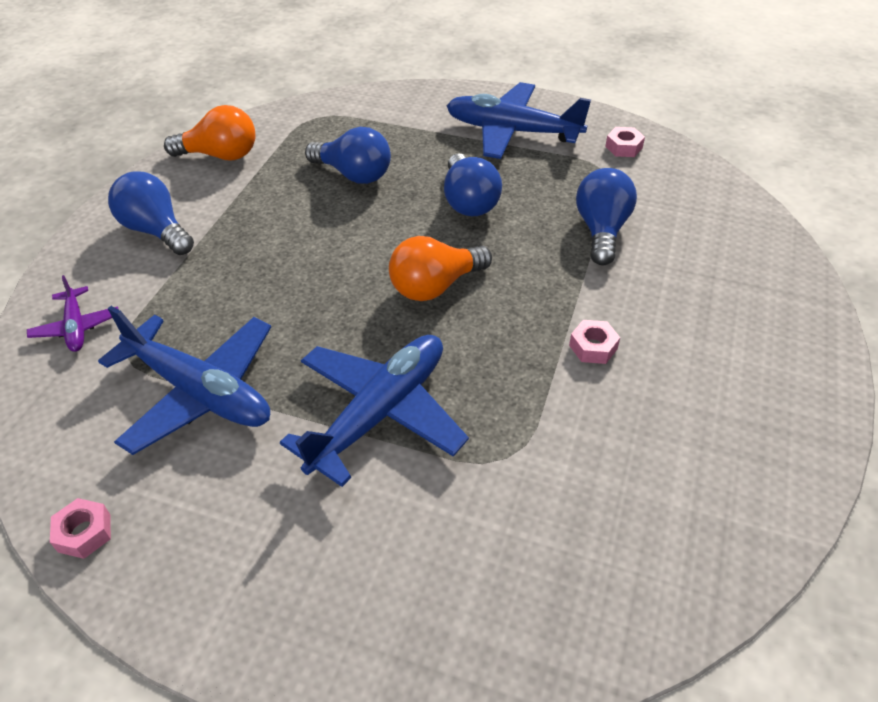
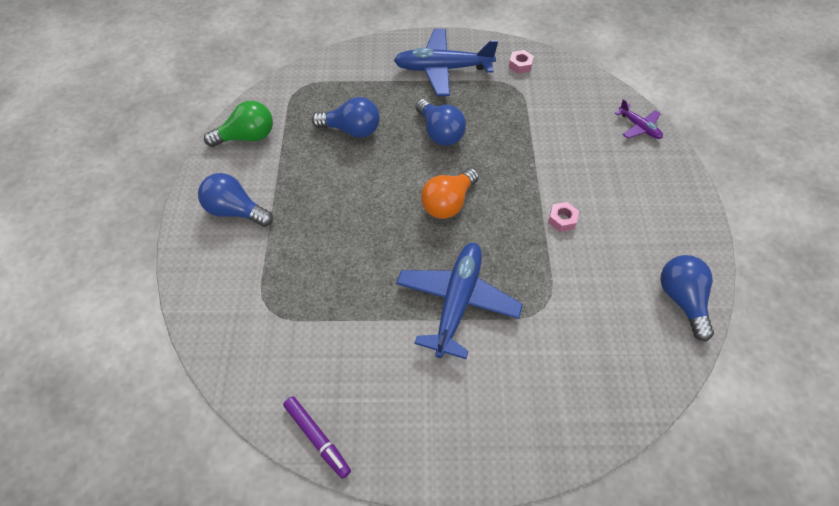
camera: 20 degrees left, 10 degrees up
(76, 327) = (223, 301): purple plane -> purple plane (639, 127)
(84, 533) = (317, 438): pink nut -> purple marker
(200, 392) = (337, 322): blue plane -> none
(221, 155) = (247, 137): orange light bulb -> green light bulb
(601, 230) = (532, 134): blue light bulb -> blue light bulb (682, 300)

